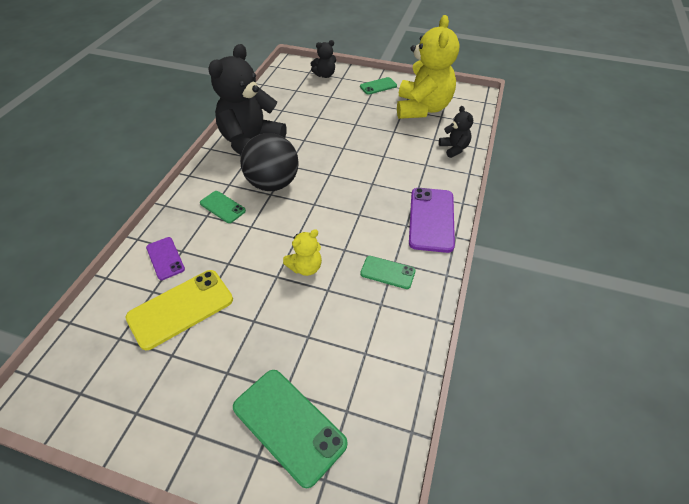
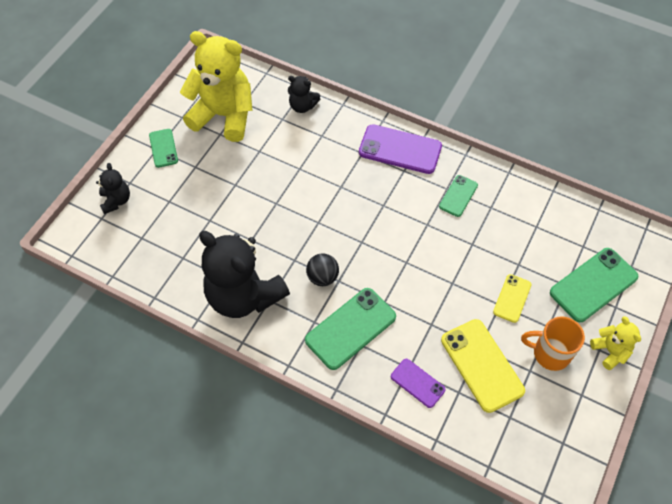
camera: 80 degrees left, 10 degrees up
(165, 258) = (417, 383): purple phone -> purple phone turned 60 degrees clockwise
(192, 375) = (550, 353): none -> orange mug
(222, 207) = (351, 328): green phone -> green phone, size x1.76
(262, 332) = (512, 298): none -> yellow phone
(273, 184) = (322, 277): black ball -> black ball, size x0.53
(305, 267) = (445, 258): yellow teddy bear -> yellow teddy bear (610, 351)
(454, 149) = (302, 106): black teddy bear -> black teddy bear turned 150 degrees counterclockwise

